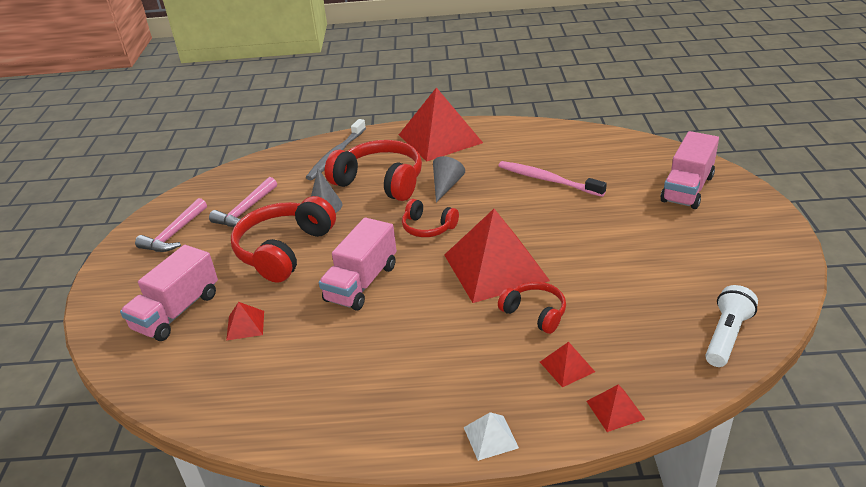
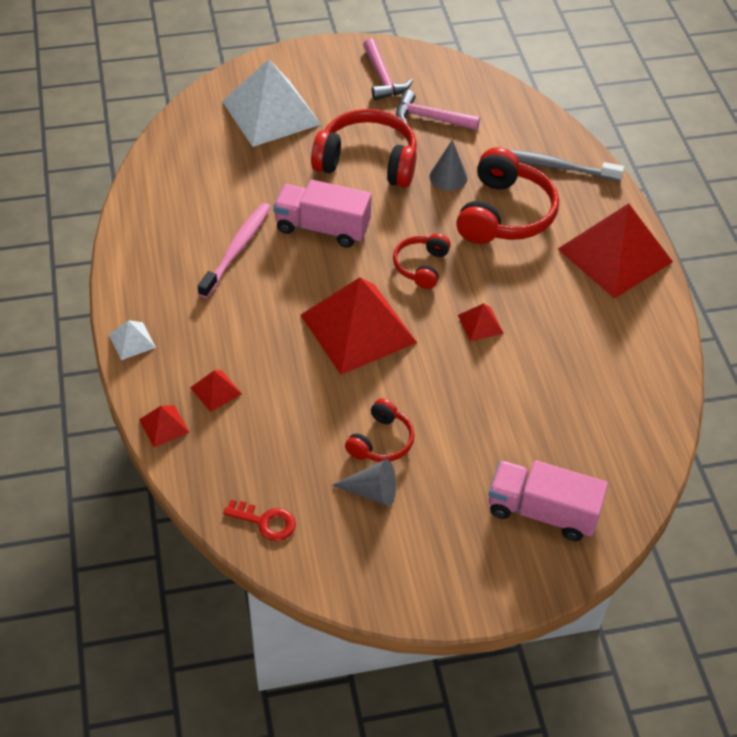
camera: 75 degrees right, 15 degrees up
(174, 234) = (383, 78): pink hammer -> pink hammer turned 120 degrees counterclockwise
(177, 311) = (271, 112): pink truck -> white pyramid
(245, 325) = (256, 160): red pyramid -> red pyramid (480, 324)
(446, 186) = (506, 273): grey cone -> grey cone (372, 491)
(535, 313) = (288, 364): red headphones -> red headphones (381, 441)
(547, 180) = (537, 367): pink toothbrush -> pink toothbrush (237, 249)
(726, 336) = (265, 522): white flashlight -> red key

